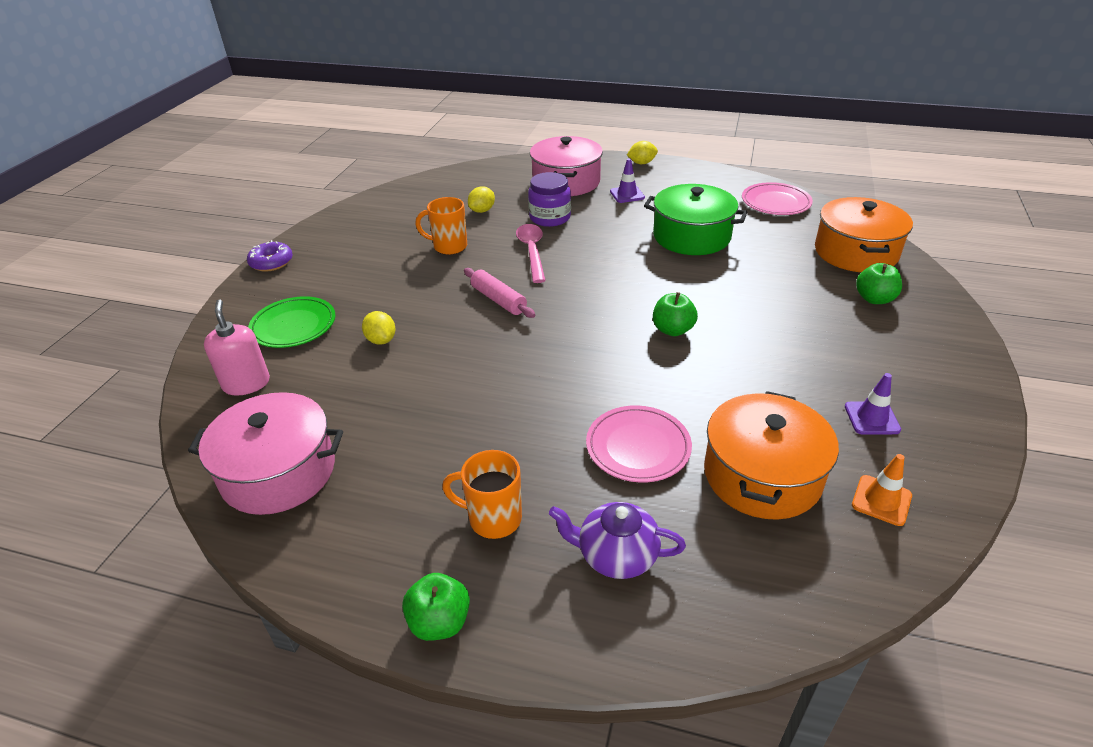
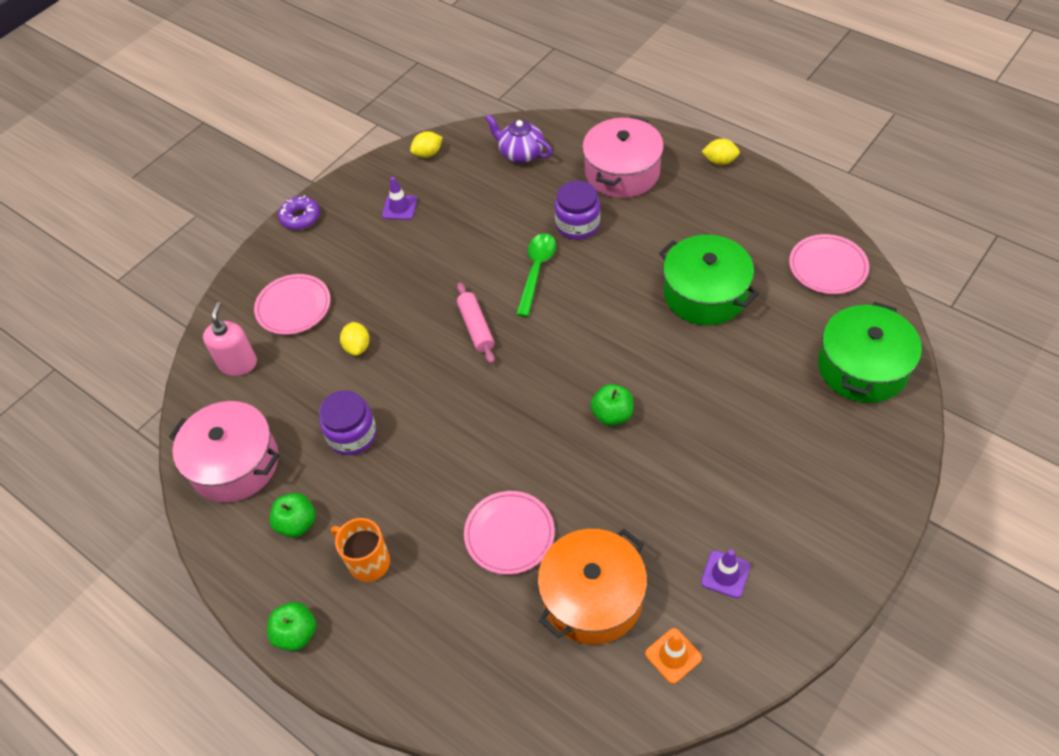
camera: 25 degrees right, 15 degrees up
(293, 326) = (293, 307): green plate -> pink plate
(412, 410) = (352, 435): none -> purple jar
(449, 247) = (463, 241): orange mug -> none
(482, 210) = (517, 195): yellow lemon -> yellow lemon (428, 154)
(532, 252) = (536, 271): pink spoon -> green spoon
(616, 555) = (439, 627): purple teapot -> purple teapot (520, 153)
(627, 194) = (675, 210): purple traffic cone -> purple traffic cone (399, 207)
(855, 252) = (862, 367): orange pot -> green pot
(874, 299) = (833, 437): green apple -> green apple (297, 523)

